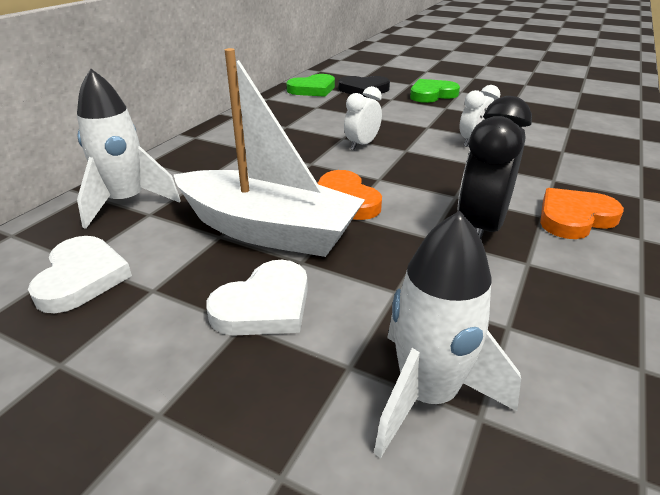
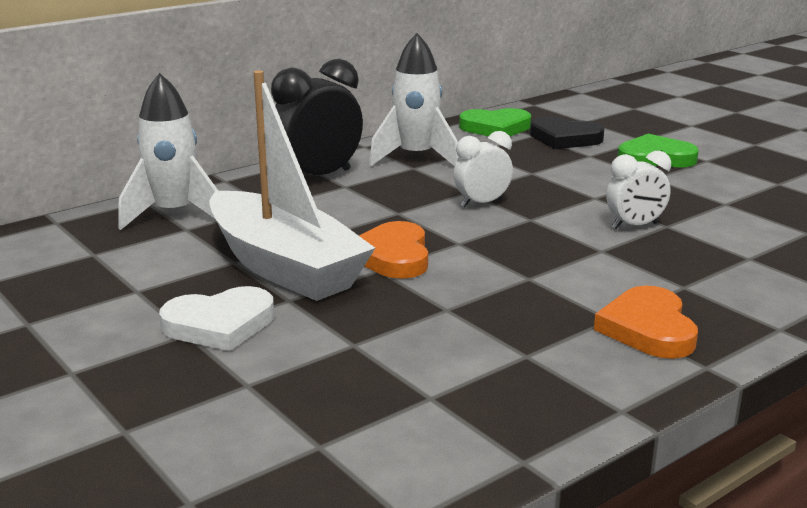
camera: 25 degrees right, 10 degrees down
(82, 278) = (87, 268): white heart -> none
(427, 395) = (291, 419): white rocket -> white rocket (416, 158)
(481, 228) = (515, 313): black clock -> black clock (318, 177)
(574, 218) = (648, 329): orange heart -> orange heart turned 90 degrees counterclockwise

